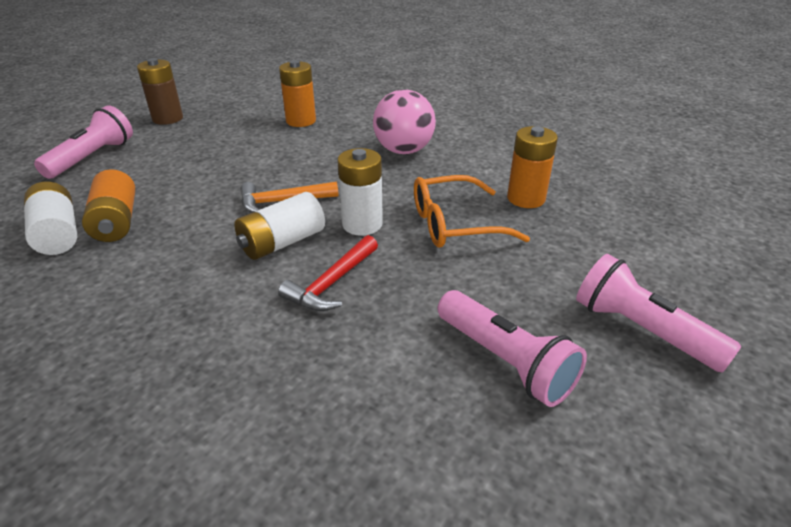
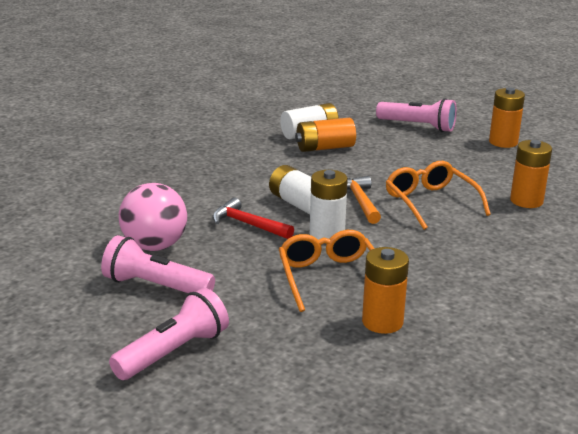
camera: 90 degrees right, 10 degrees down
(168, 118) = (503, 142): brown battery -> orange battery
(294, 163) = (430, 202): none -> orange glasses
(403, 150) = (474, 256): pink ball -> pink ball (154, 246)
(505, 361) = (155, 286): pink flashlight -> pink flashlight turned 60 degrees clockwise

